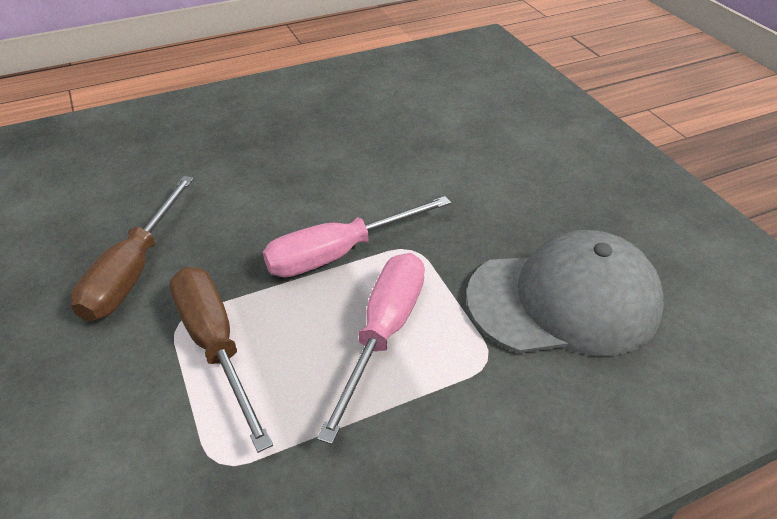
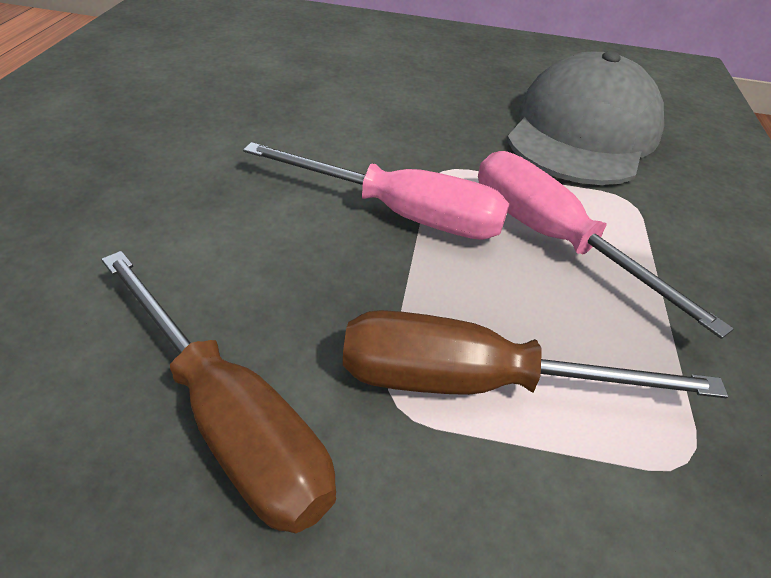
camera: 60 degrees left, 0 degrees up
(339, 253) = (401, 214): pink screwdriver -> pink screwdriver turned 75 degrees counterclockwise

